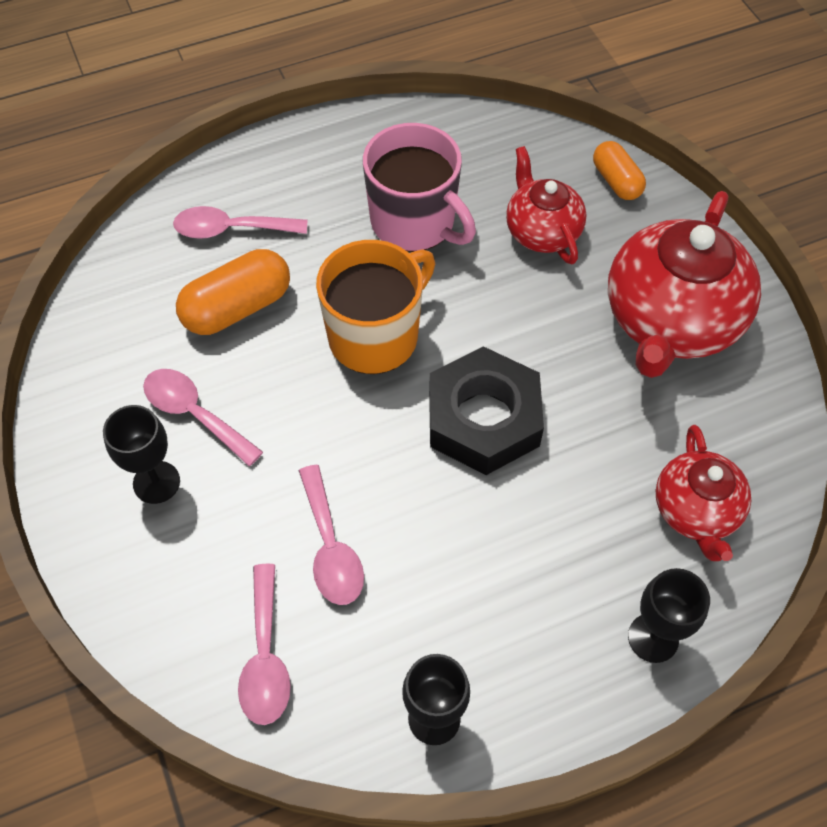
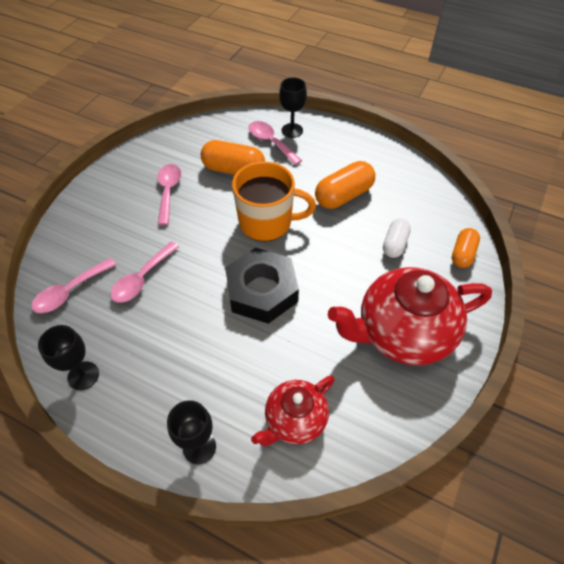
camera: 50 degrees right, 5 degrees down
(156, 482) = (125, 202): black goblet -> black goblet (292, 130)
(414, 222) = (344, 196): pink mug -> orange capsule
(542, 231) = (395, 244): red teapot -> white capsule

